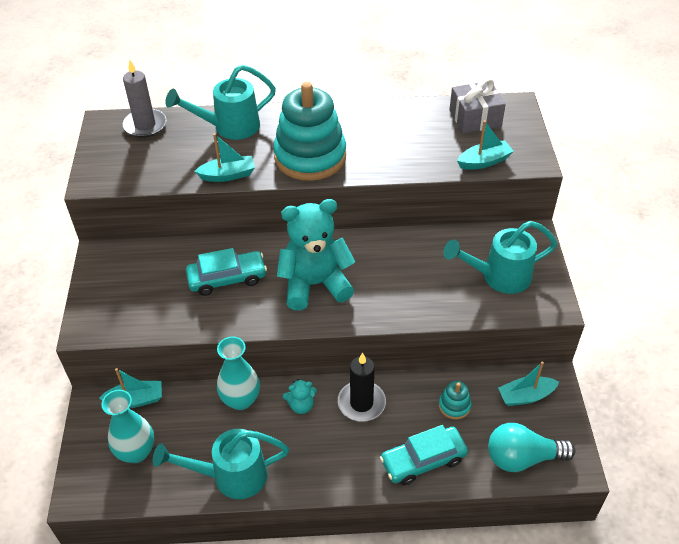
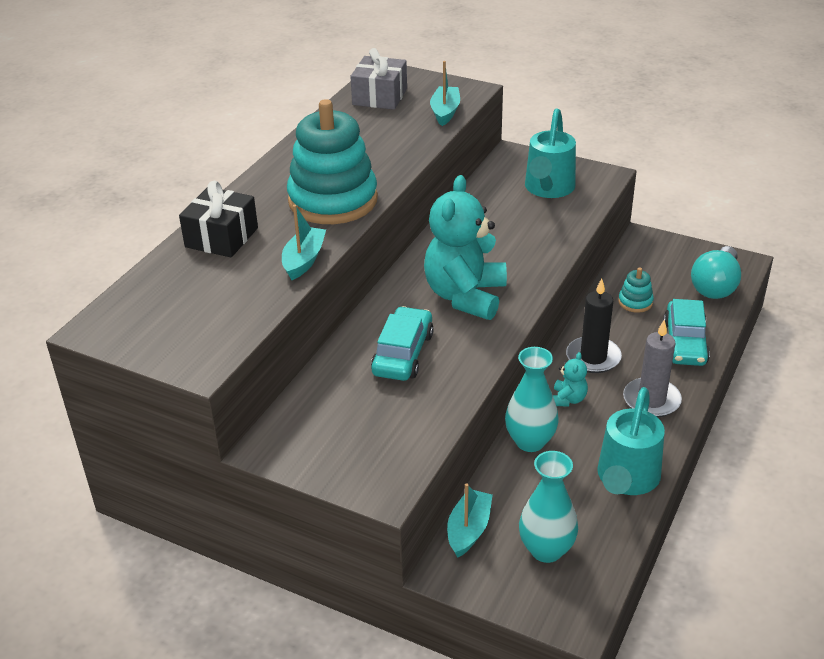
camera: 60 degrees left, 10 degrees down
(145, 125) = (141, 297): grey candle -> grey candle (651, 400)
(229, 127) = (221, 237): turquoise watering can -> black gift
(525, 396) = (651, 259): turquoise boat -> none

